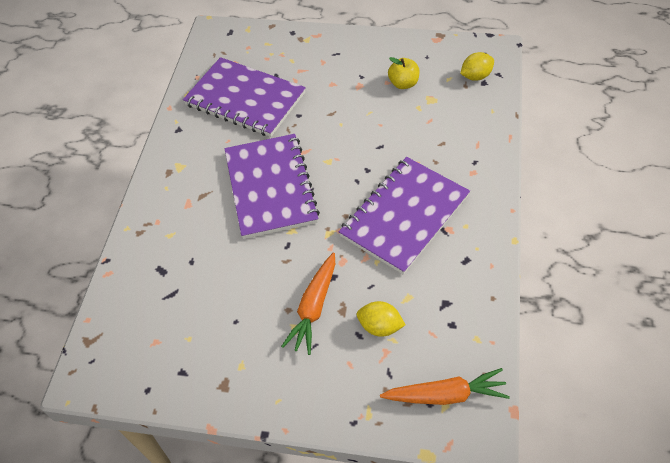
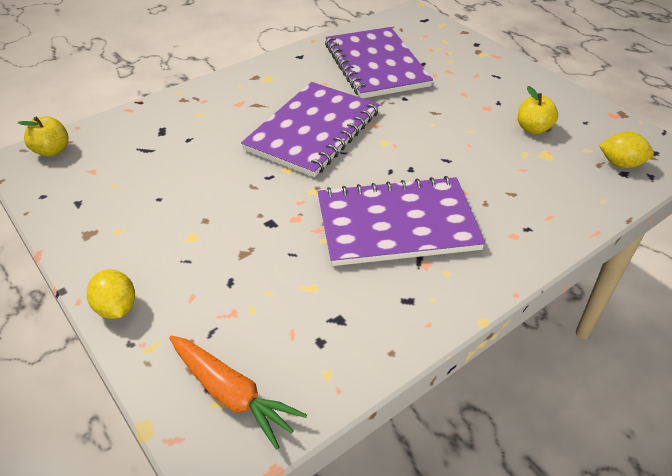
camera: 40 degrees right, 10 degrees down
(97, 353) = (52, 150): none -> yellow apple
(314, 307) = (225, 234): orange carrot -> none
(380, 326) = (256, 290): yellow lemon -> yellow lemon (116, 308)

